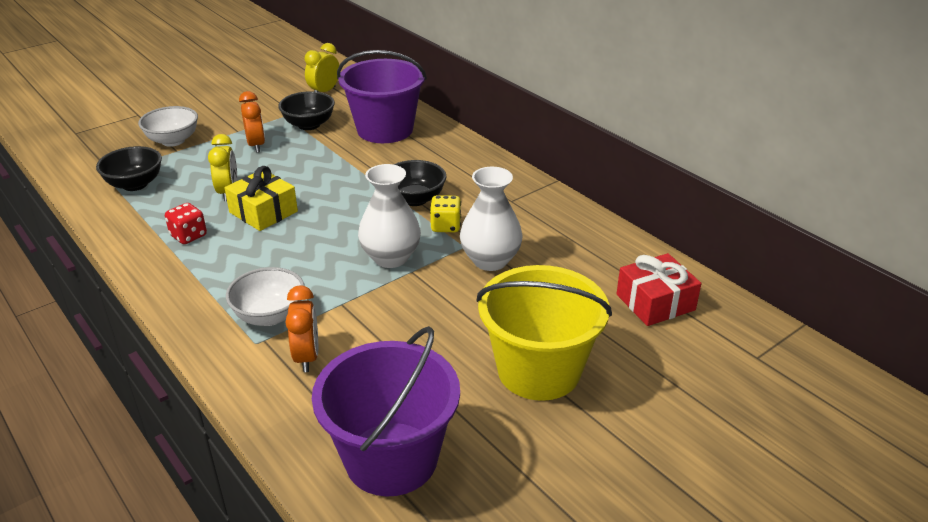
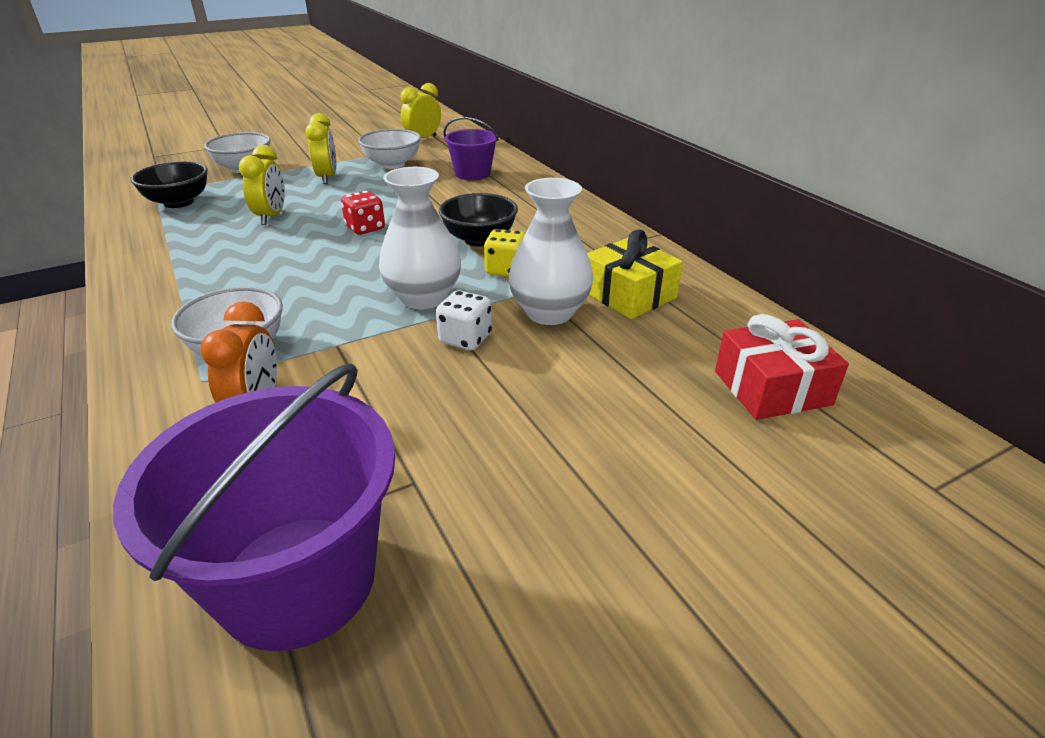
camera: 10 degrees right, 0 degrees up
(188, 236) = (201, 254): red dice -> red dice (365, 228)
(256, 145) = (327, 178): orange clock -> yellow clock
(263, 212) = (298, 238): yellow gift -> yellow gift (629, 294)
(309, 125) = (392, 164): black bowl -> white bowl
(385, 130) = (472, 173): purple bucket -> purple bucket, size x0.56
(435, 289) = (465, 339): none -> white dice
(538, 370) = (576, 466): yellow bucket -> none

